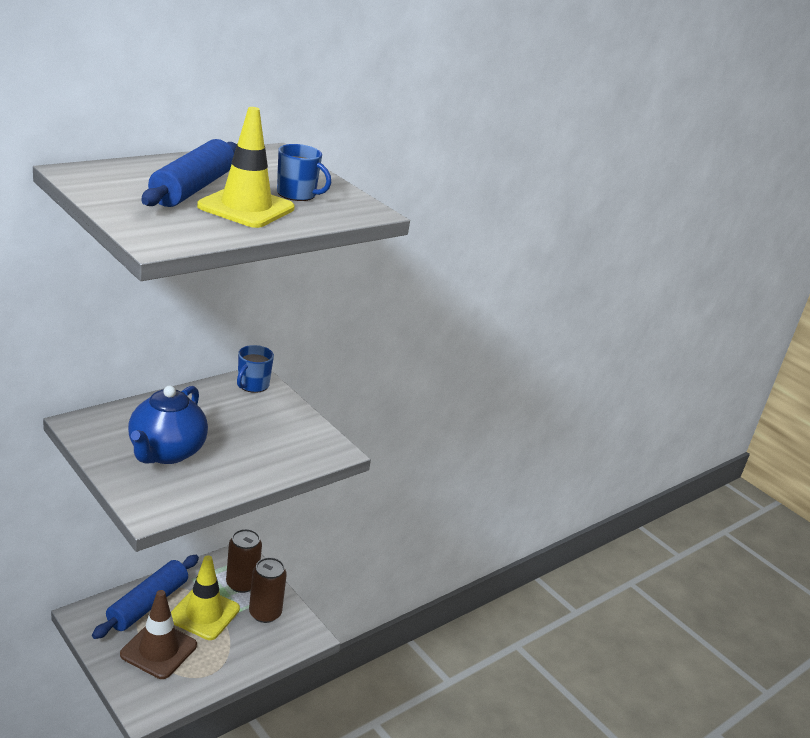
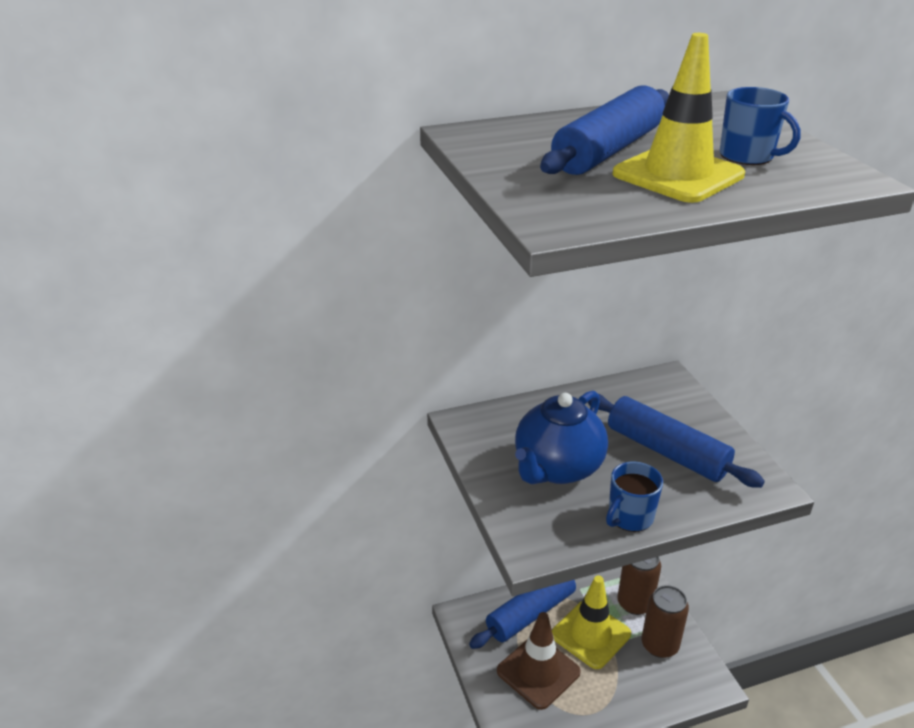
camera: 25 degrees right, 5 degrees up
(252, 385) = (663, 387): blue mug -> blue mug (629, 517)
(256, 433) = (666, 451): none -> blue rolling pin

